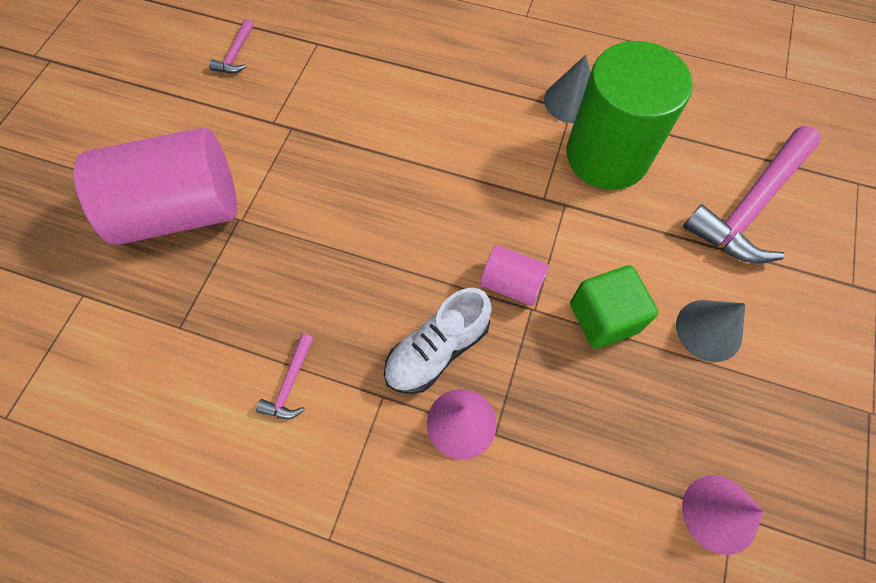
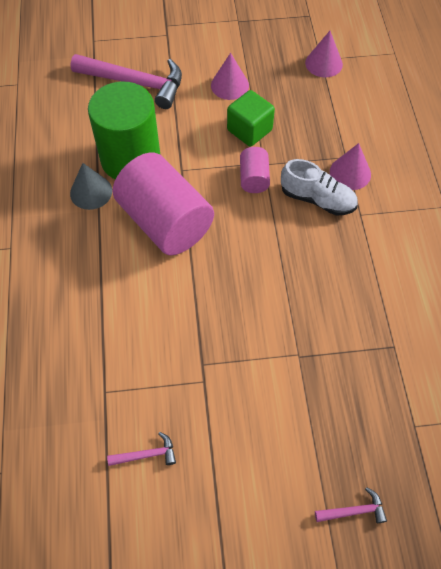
camera: 115 degrees left, 5 degrees down
(181, 211) = (315, 401): pink cylinder -> pink cylinder (165, 221)
(290, 383) = (384, 263): pink hammer -> pink hammer (353, 511)
(709, 330) = (229, 85): grey cone -> pink cone

